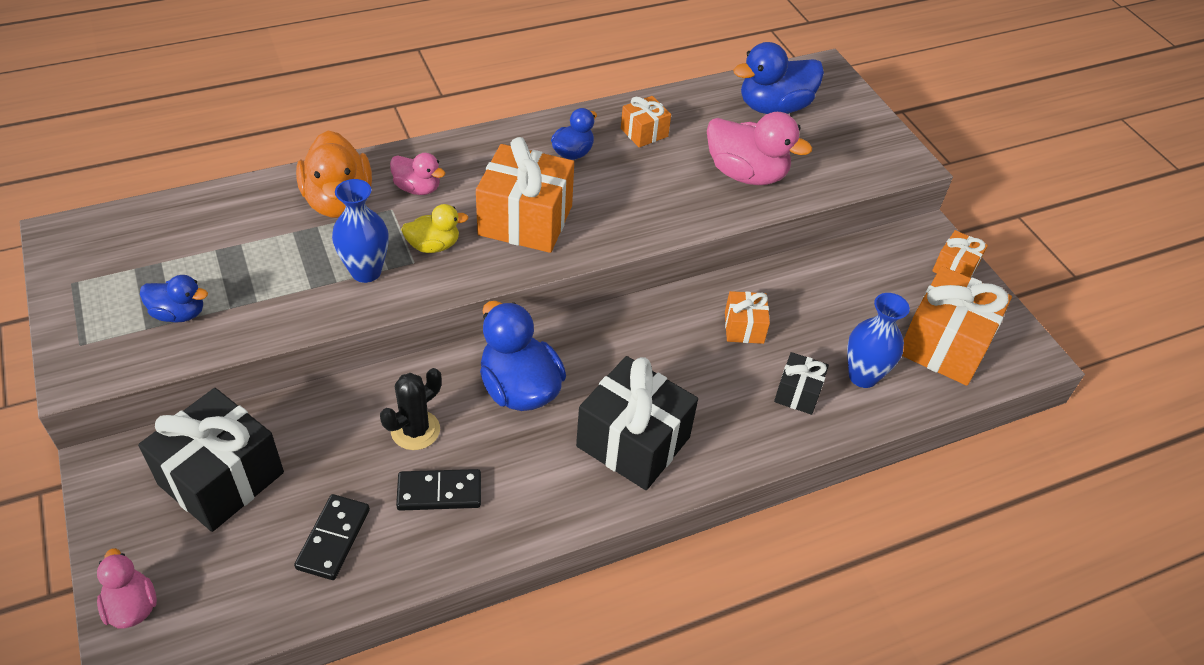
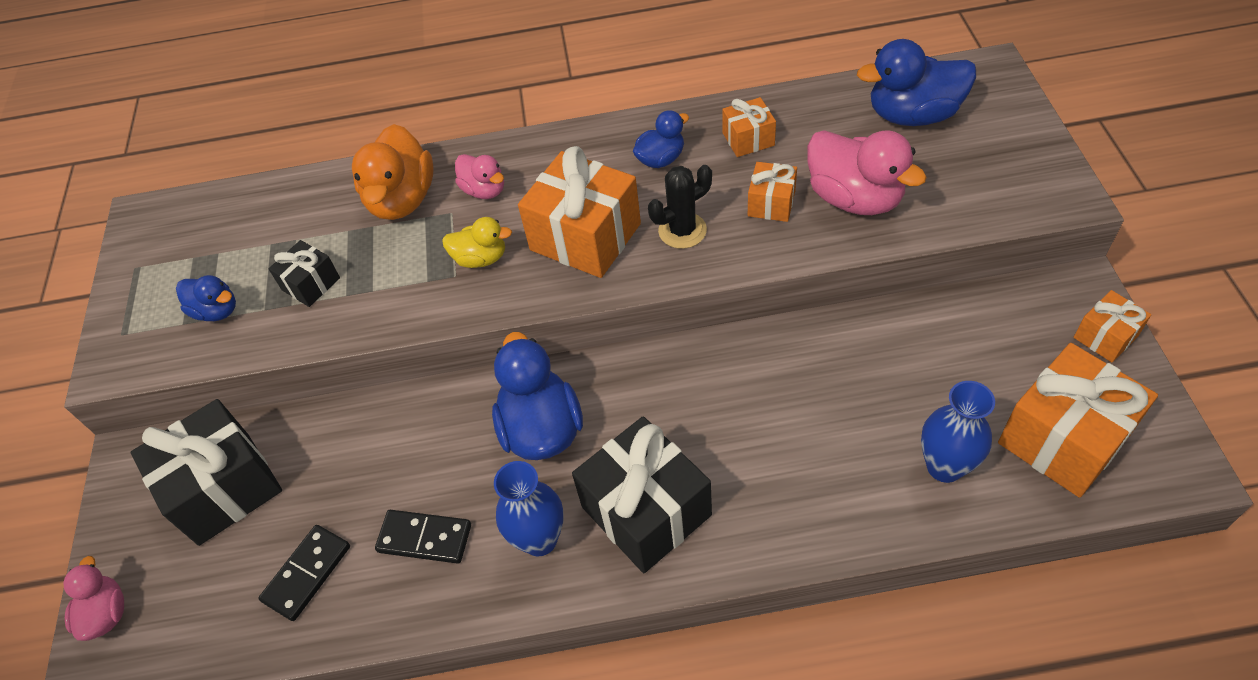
camera: 25 degrees right, 5 degrees up
(366, 271) = (404, 282): blue vase -> blue vase (539, 539)
(415, 430) = (421, 462): black cactus -> black cactus (682, 230)
(744, 327) = (813, 385): orange gift -> orange gift (771, 203)
(798, 393) = (856, 477): black gift -> black gift (311, 284)

